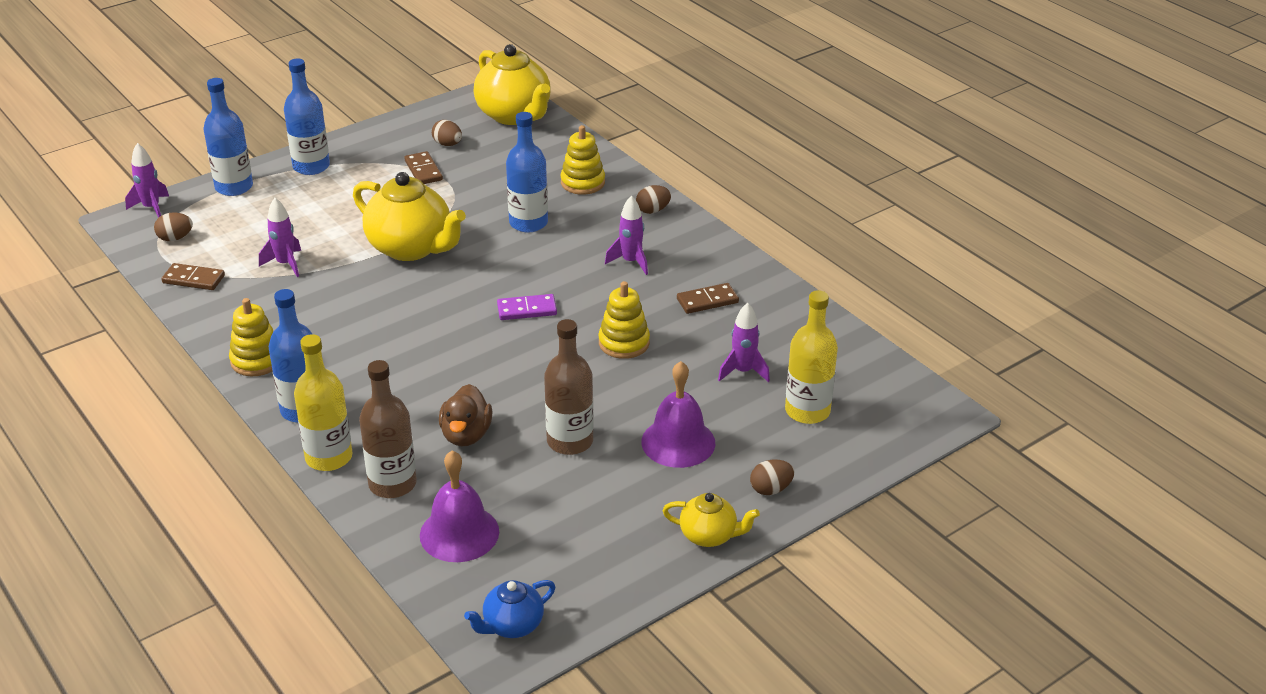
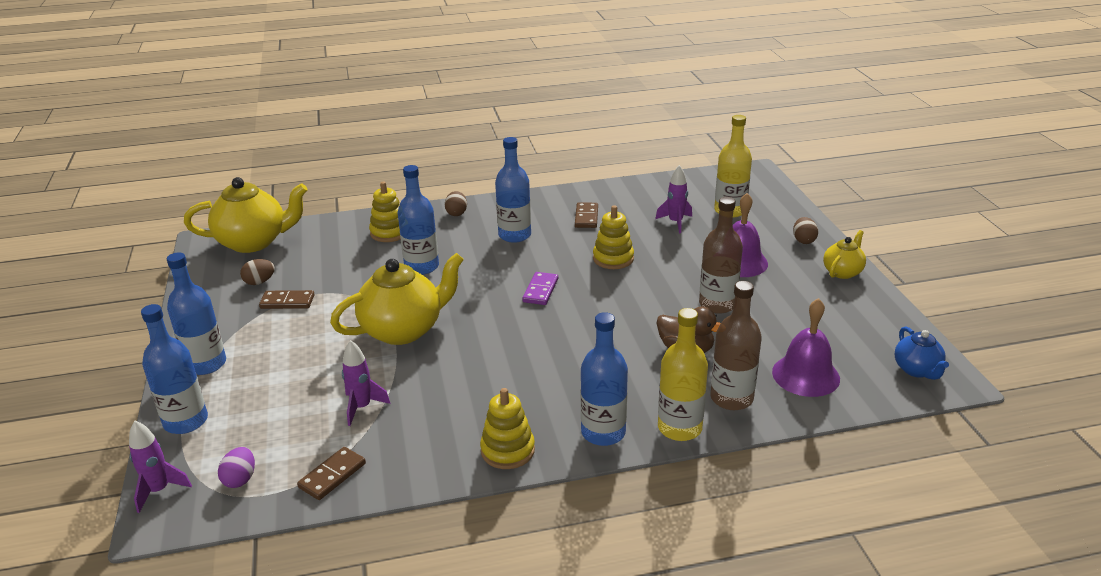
camera: 65 degrees left, 5 degrees down
(175, 238) = (240, 479): brown egg -> purple egg
(631, 262) = (514, 235): purple rocket -> blue bottle

